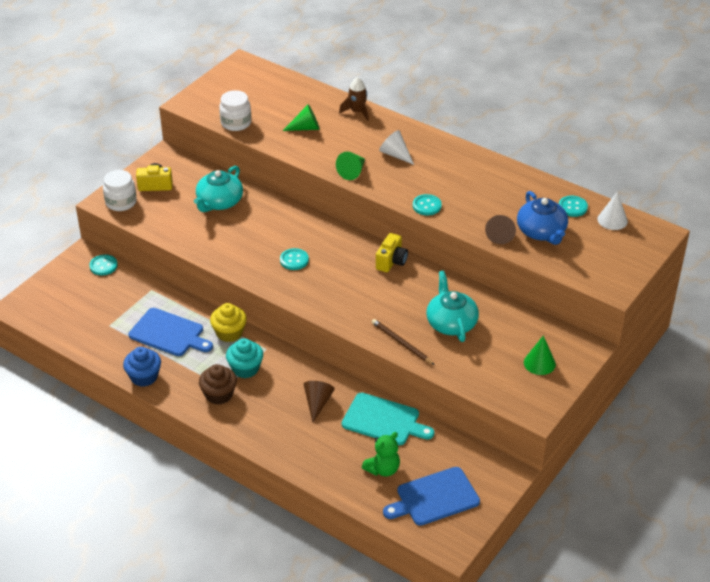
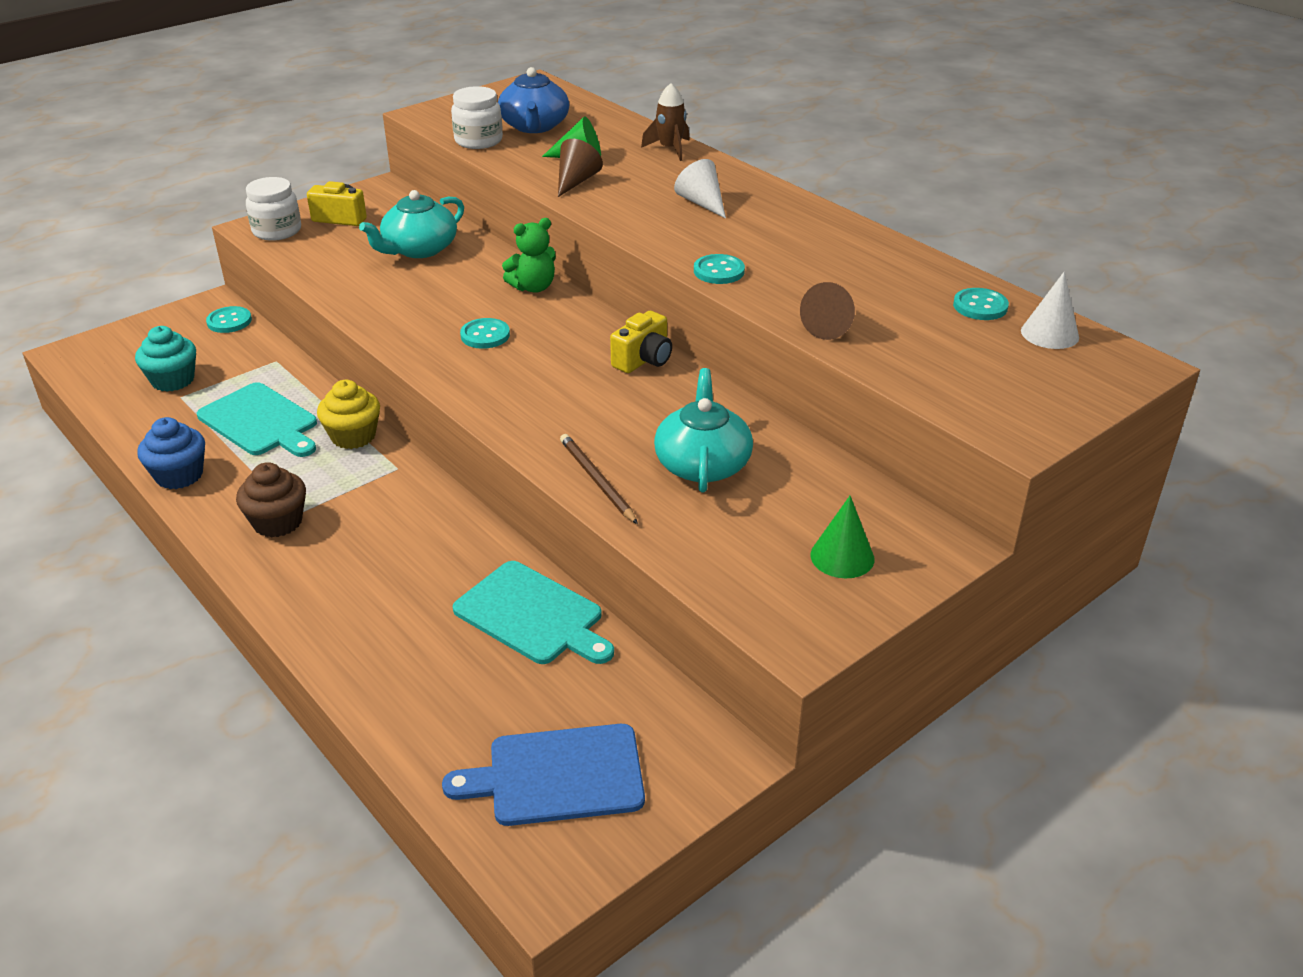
camera: 15 degrees right, 5 degrees down
(169, 333) = (261, 422): blue cutting board -> turquoise cutting board
(245, 368) = (345, 491): turquoise cupcake -> turquoise cupcake (173, 380)
(317, 403) = (432, 565): brown cone -> brown cone (576, 181)
(352, 171) = (620, 214): green cone -> none
(383, 469) = (486, 701): green teddy bear -> green teddy bear (533, 287)
(541, 232) = (908, 333): blue teapot -> blue teapot (534, 126)

